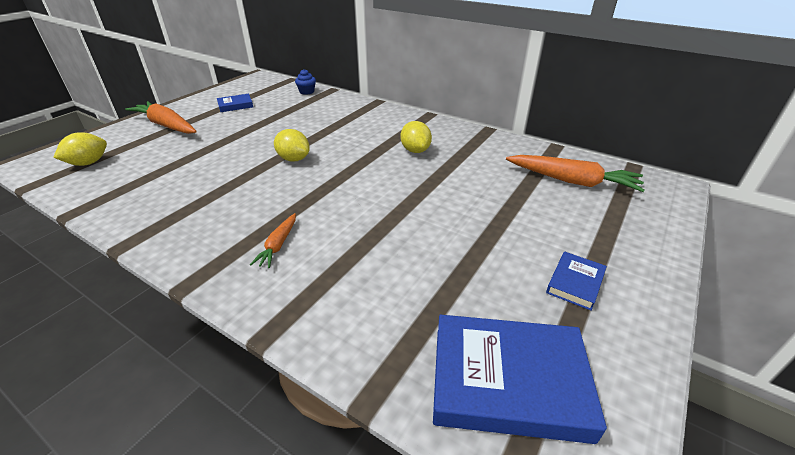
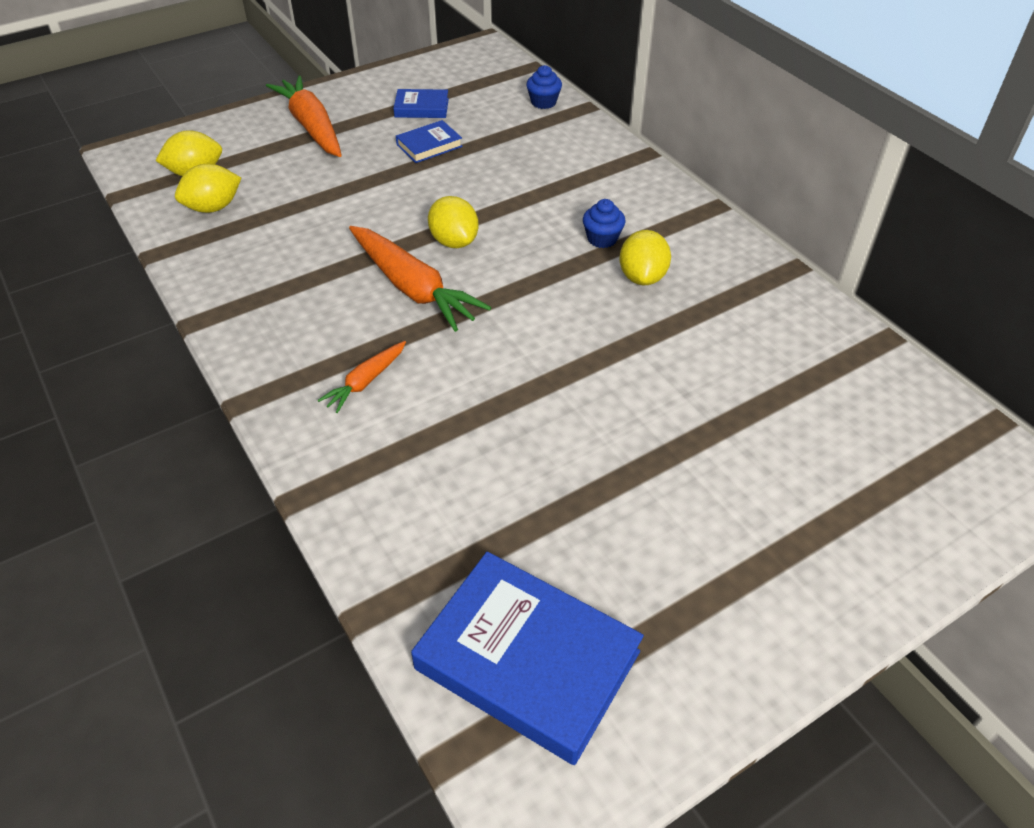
camera: 25 degrees right, 10 degrees up
(111, 178) = (213, 208): none -> yellow lemon
(380, 139) = (602, 239): none -> blue cupcake
(572, 181) = (857, 415): orange carrot -> orange carrot (413, 288)
(575, 283) = (713, 578): blue book -> blue book (429, 145)

